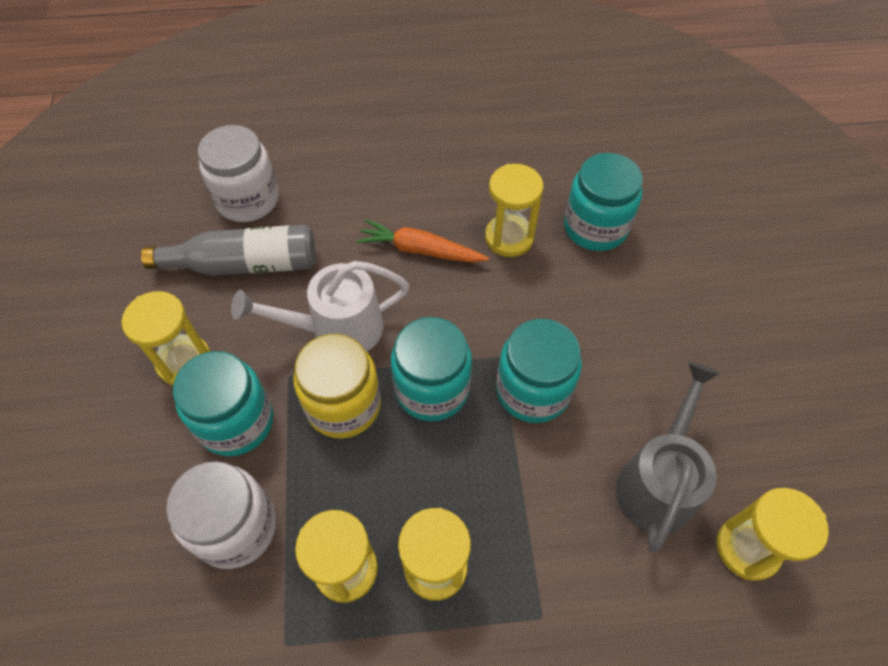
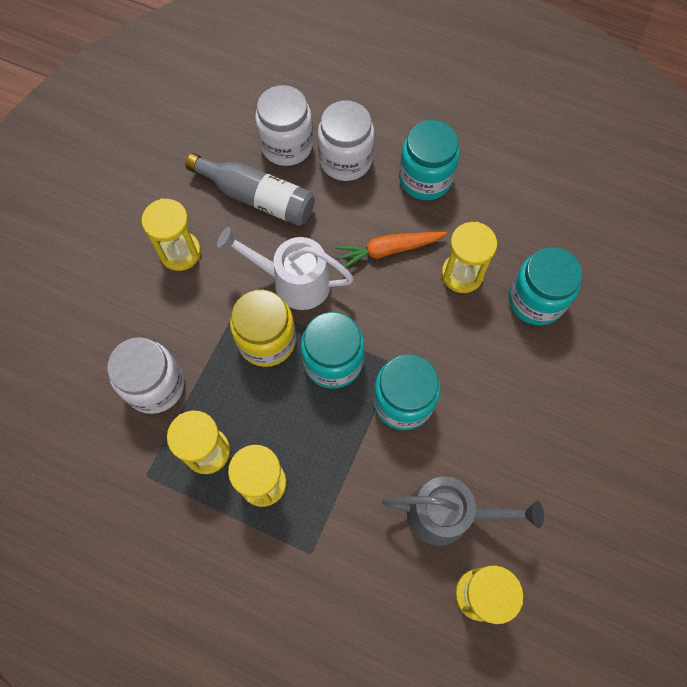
camera: 30 degrees right, 10 degrees up
(236, 422) = (191, 314): turquoise jar -> turquoise jar (425, 178)
(321, 186) = (345, 160): none -> white jar
(420, 250) = (388, 250): orange carrot -> orange carrot turned 60 degrees counterclockwise
(658, 481) = (449, 514): grey watering can -> grey watering can turned 45 degrees clockwise

